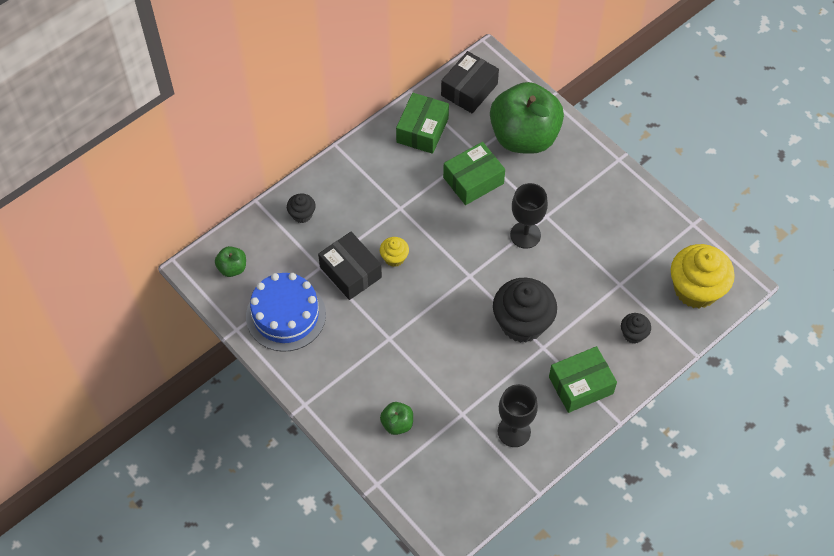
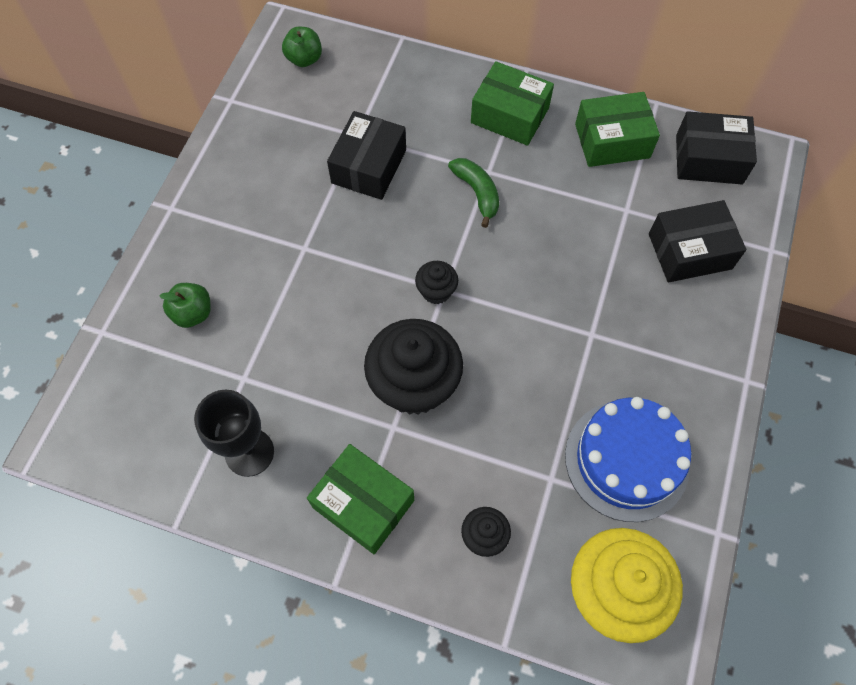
camera: 60 degrees right, 5 degrees up
(286, 315) = (275, 134): blue cake -> blue cake (626, 460)
(302, 214) = (413, 85): black cupcake -> black cupcake (436, 291)
(394, 258) = (416, 199): yellow cupcake -> none
(411, 222) = (477, 193): none -> green banana
(473, 180) = (583, 227): green box -> green box (510, 115)
(524, 137) = (690, 251): green apple -> black box
(525, 235) = (546, 324): black goblet -> none

